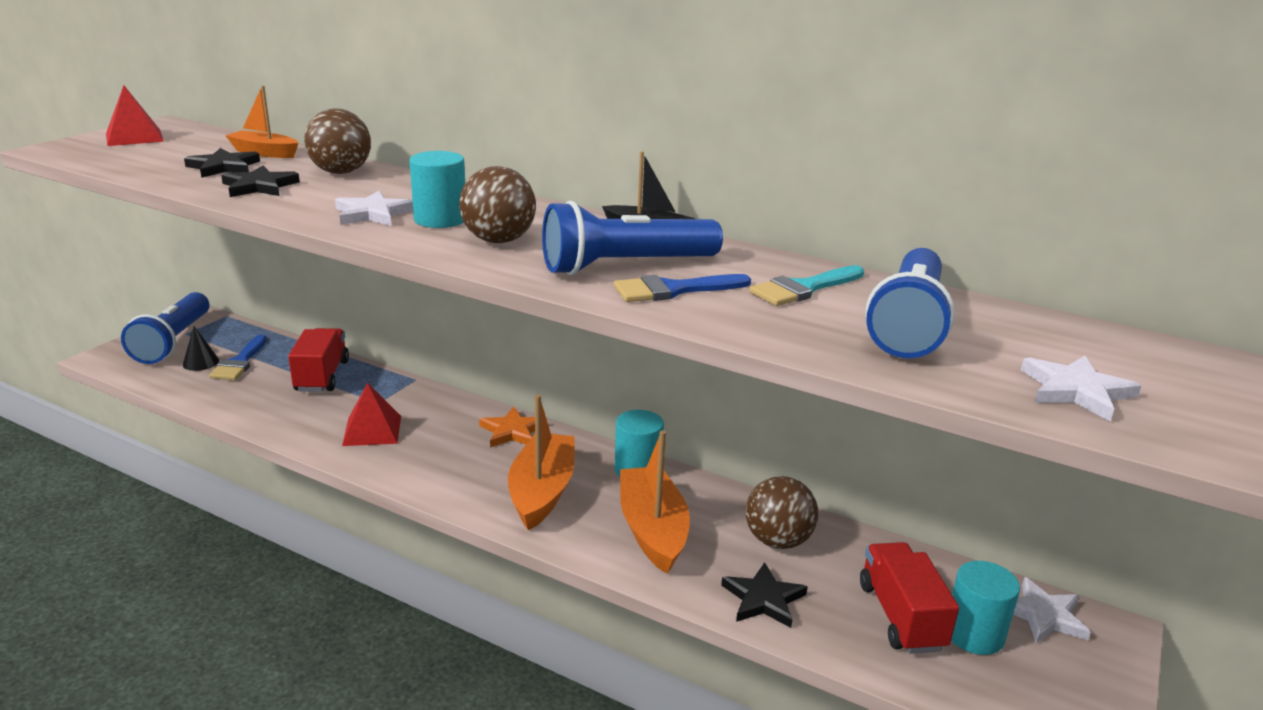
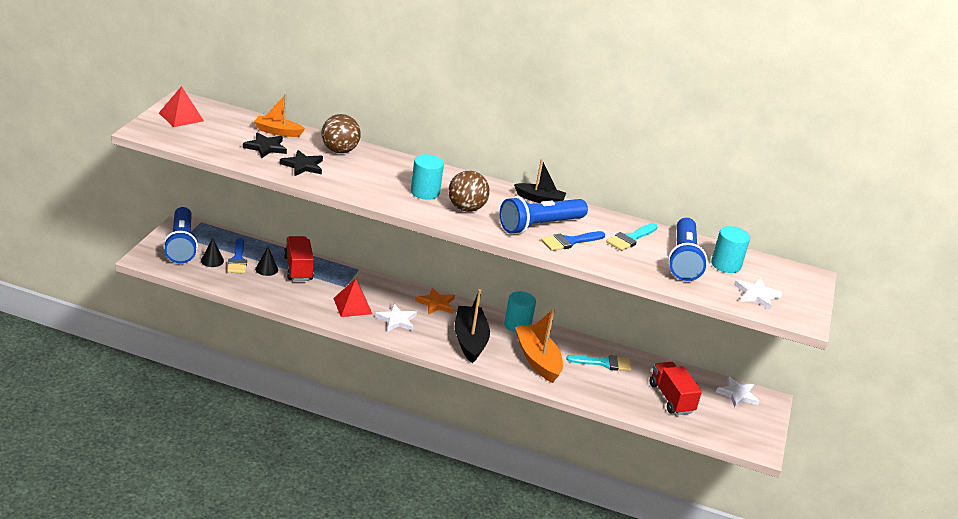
camera: 15 degrees left, 5 degrees up
(273, 375) = (266, 269): none -> black cone
(373, 214) = (385, 188): white star -> white star (397, 320)
(542, 491) = (470, 340): orange boat -> black boat
(763, 599) = (604, 393): black star -> none
(777, 541) = (604, 363): brown ball -> turquoise brush
(974, 634) = (706, 405): turquoise cylinder -> turquoise cylinder (726, 265)

